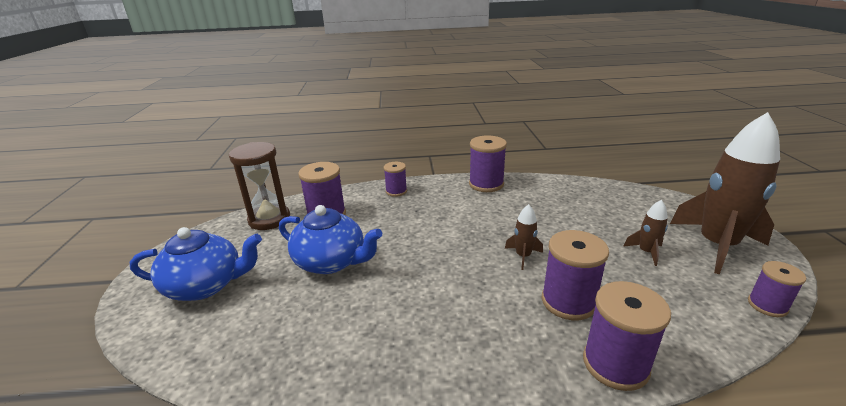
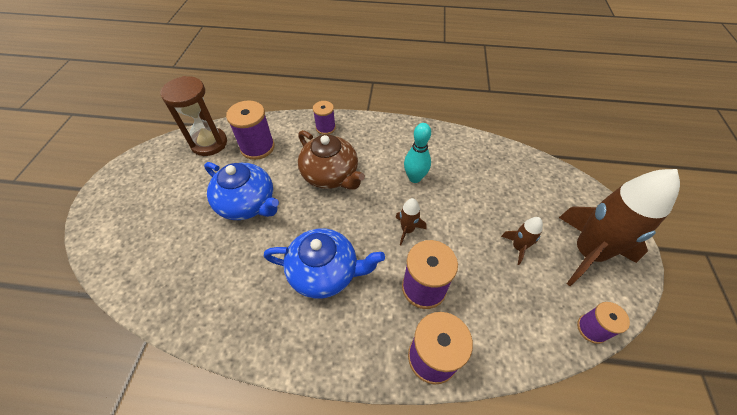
camera: 10 degrees right, 25 degrees up
(206, 285) = (147, 209): blue teapot -> blue teapot (325, 272)
(417, 225) = (330, 175): none -> brown teapot
(486, 184) = (410, 133): purple spool -> none
(508, 215) = (415, 178): none -> turquoise bowling pin

